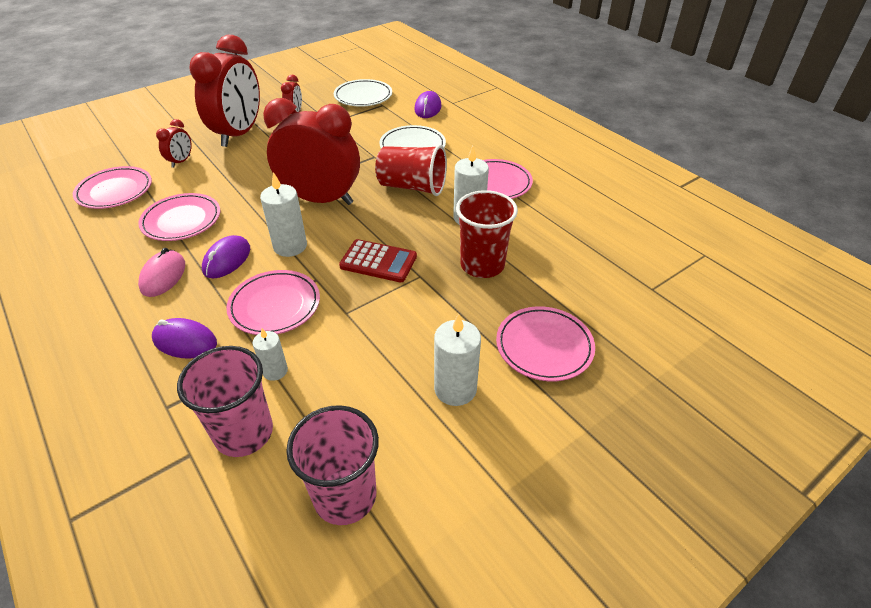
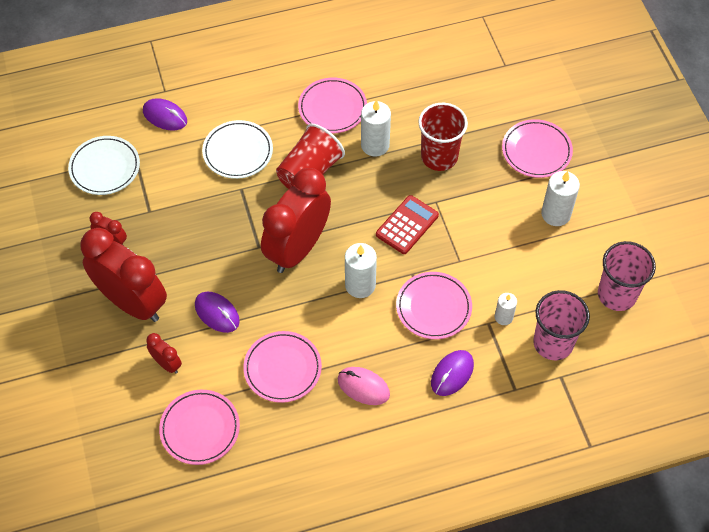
camera: 70 degrees left, 15 degrees up
(227, 260) = (360, 336): purple mouse -> purple mouse (217, 313)

